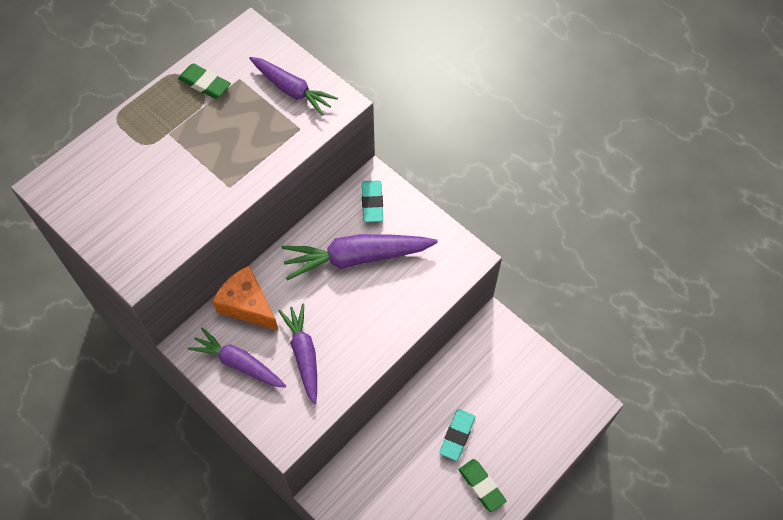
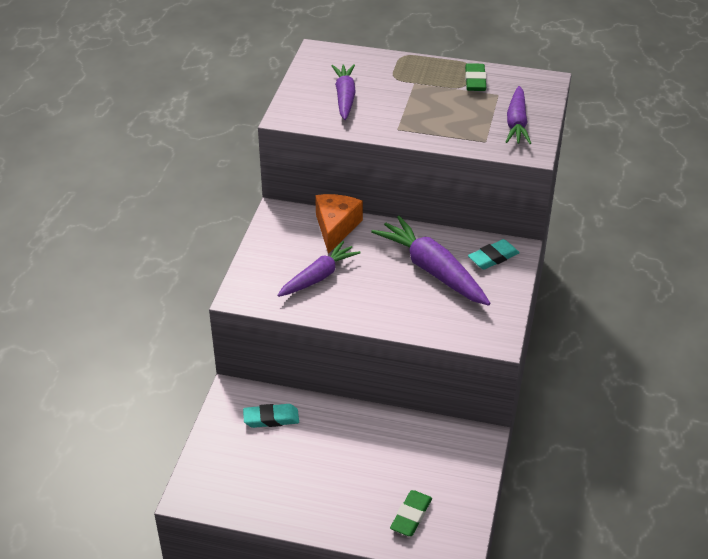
camera: 60 degrees right, 20 degrees down
(239, 363) = (282, 245): purple carrot -> purple carrot (345, 97)
(457, 436) = (348, 458): turquoise eraser -> turquoise eraser (271, 418)
(481, 486) = (312, 497): green eraser -> green eraser (411, 516)

